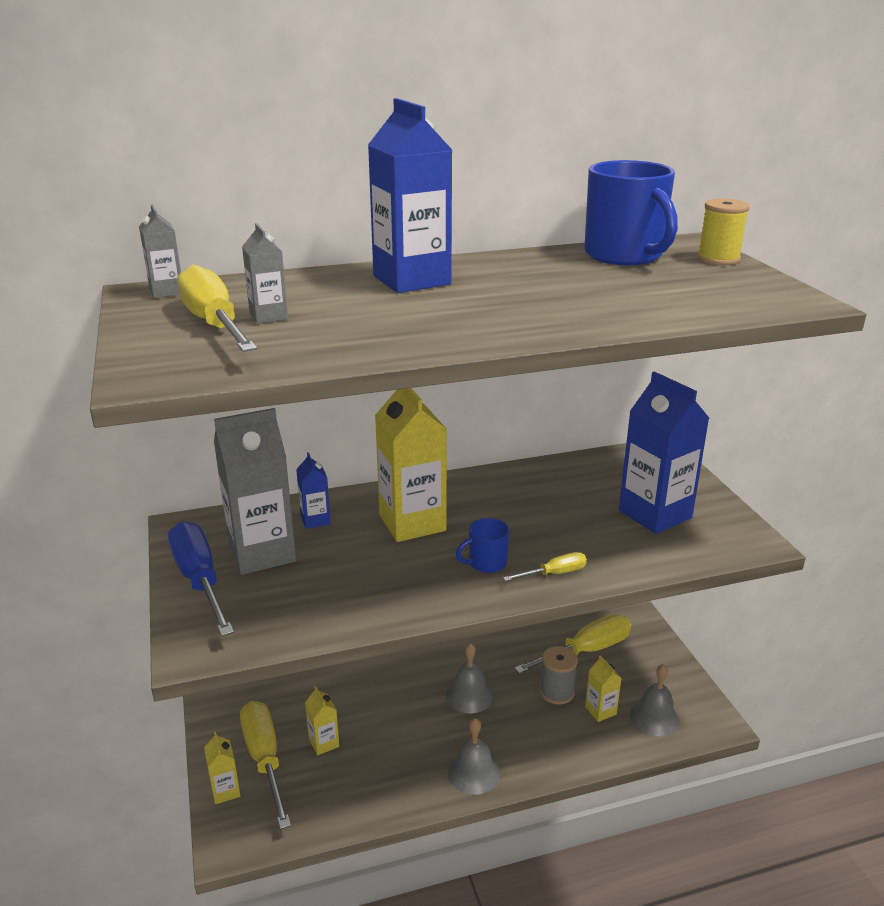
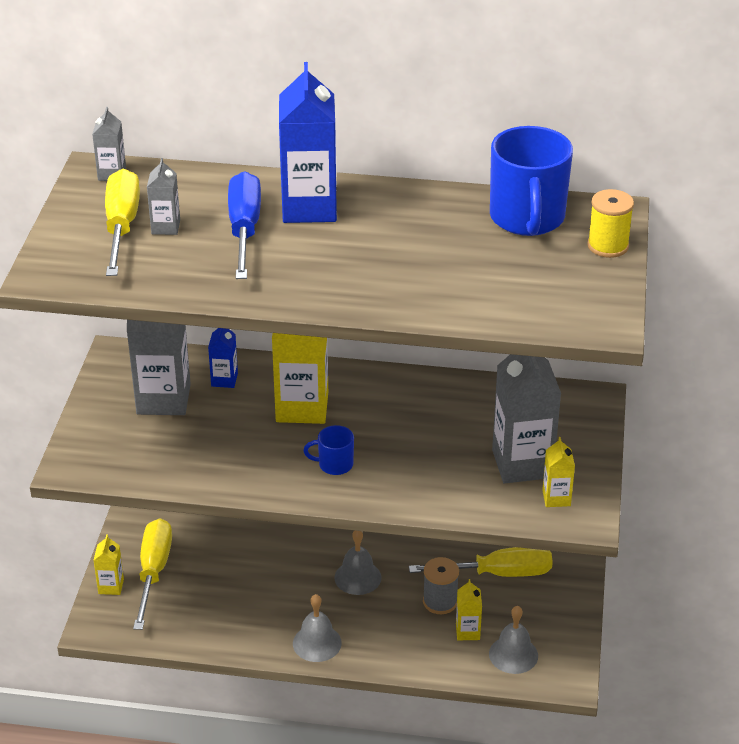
camera: 25 degrees right, 10 degrees up
(199, 580) = (104, 409): blue screwdriver -> blue screwdriver (244, 229)
(324, 743) = (208, 575): yellow carton -> yellow carton (556, 498)
(554, 573) = (382, 492): yellow screwdriver -> none
(655, 514) = (522, 464): blue carton -> grey carton

